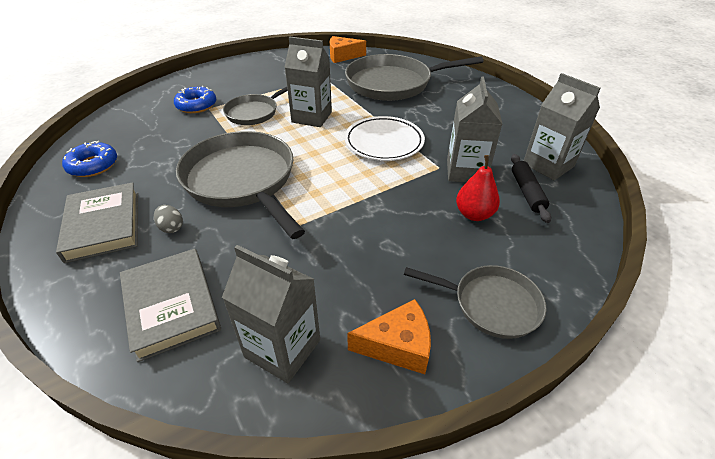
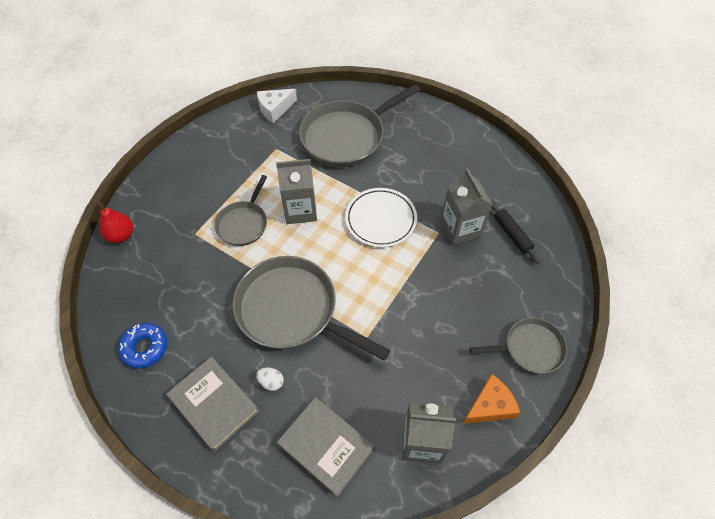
camera: 25 degrees left, 15 degrees up
(171, 227) = (271, 382): grey egg -> white egg
(196, 105) = (180, 234): blue donut -> none
(343, 56) = (275, 109): orange cheese -> white cheese
(474, 214) = (485, 273): red pear -> red pear (121, 235)
(548, 165) = (515, 198): grey carton -> none

